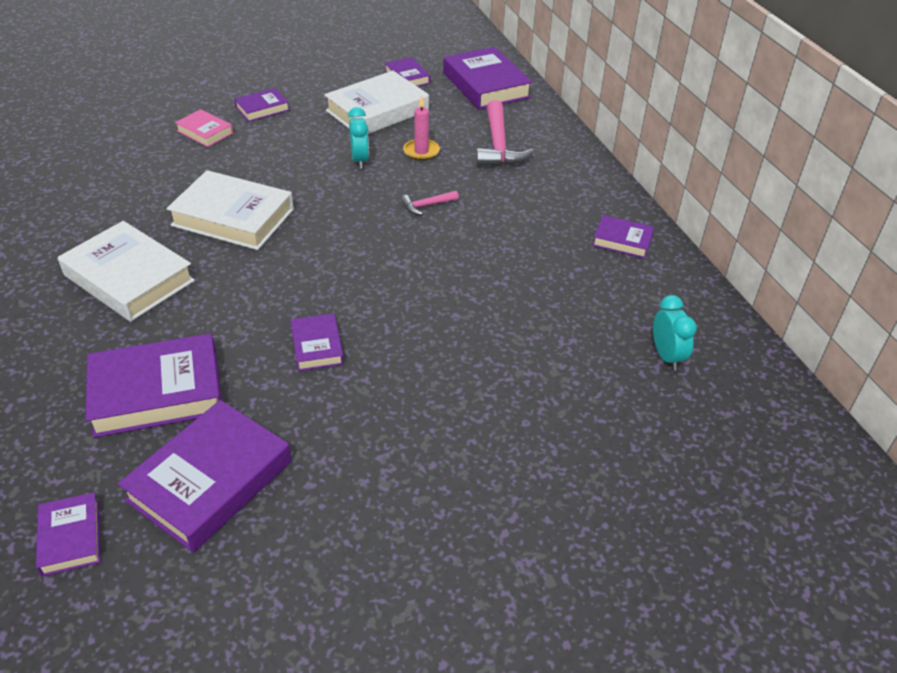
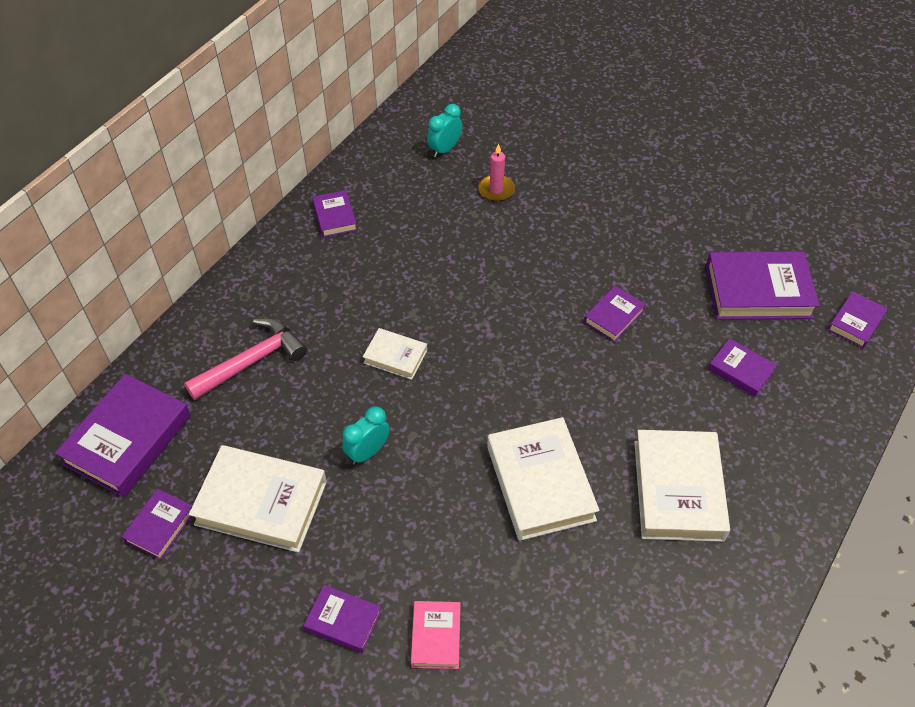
camera: 125 degrees left, 10 degrees up
(157, 392) = (740, 370): purple book -> purple book, size x0.53
(421, 151) = (312, 413): pink candle -> pink candle (496, 190)
(426, 205) = (395, 356): pink hammer -> white book

